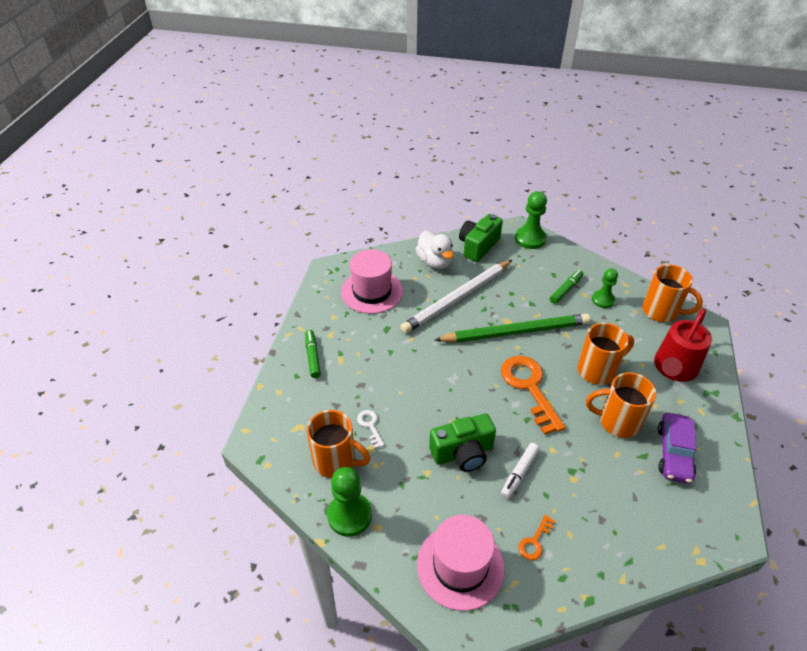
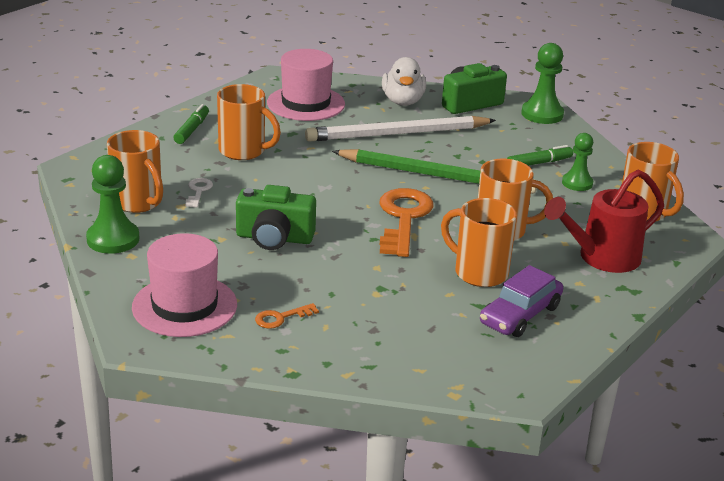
camera: 25 degrees right, 15 degrees down
(368, 364) = (243, 151): none -> orange mug
(519, 473) = (319, 270): white marker -> none

